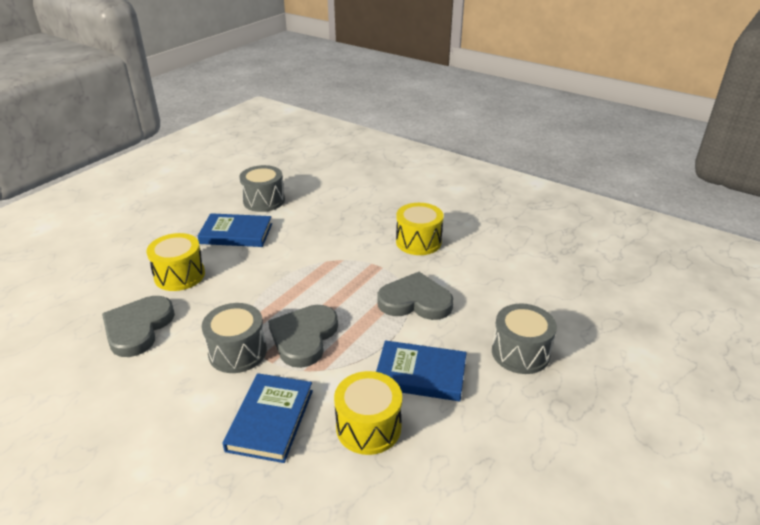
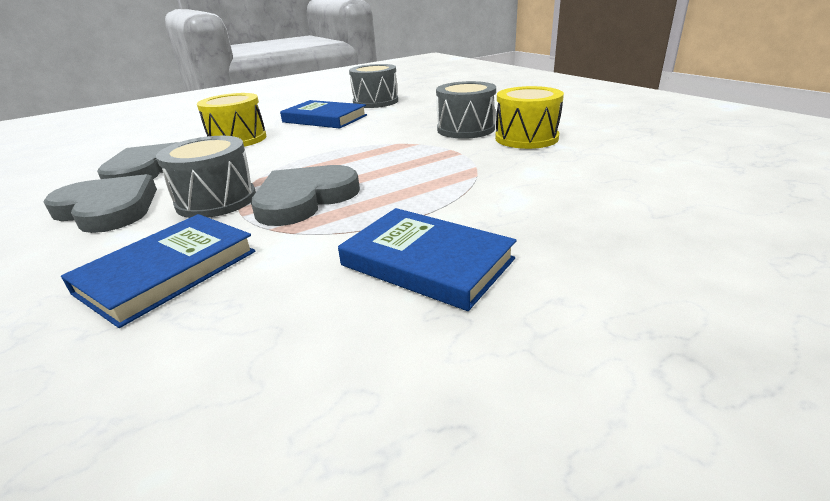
camera: 25 degrees right, 5 degrees down
(368, 427) = (285, 312): yellow drum -> none
(415, 301) = (481, 185): grey heart -> grey heart (107, 209)
(520, 353) = (627, 266): grey drum -> grey drum (465, 129)

